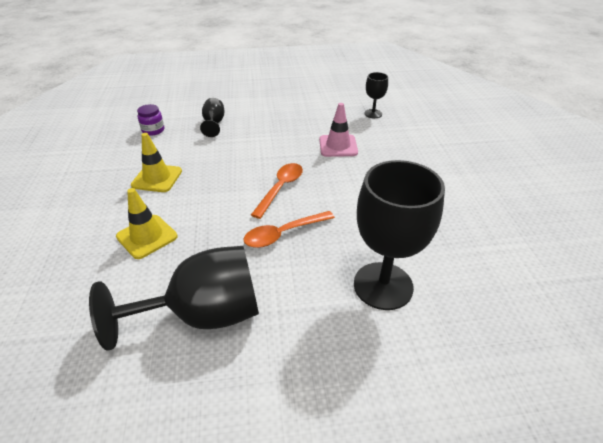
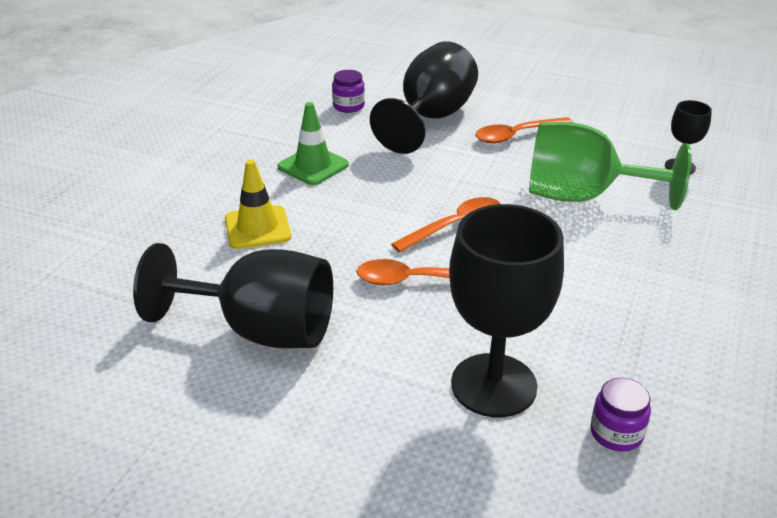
camera: 30 degrees right, 5 degrees down
(157, 178) = (313, 166): yellow traffic cone -> green traffic cone
(214, 124) = (431, 118): black goblet -> black goblet, size x2.05
(273, 120) = (517, 135): none -> orange spoon
(338, 146) = (582, 196): pink traffic cone -> green goblet
(469, 285) = (616, 433): none -> purple jar

